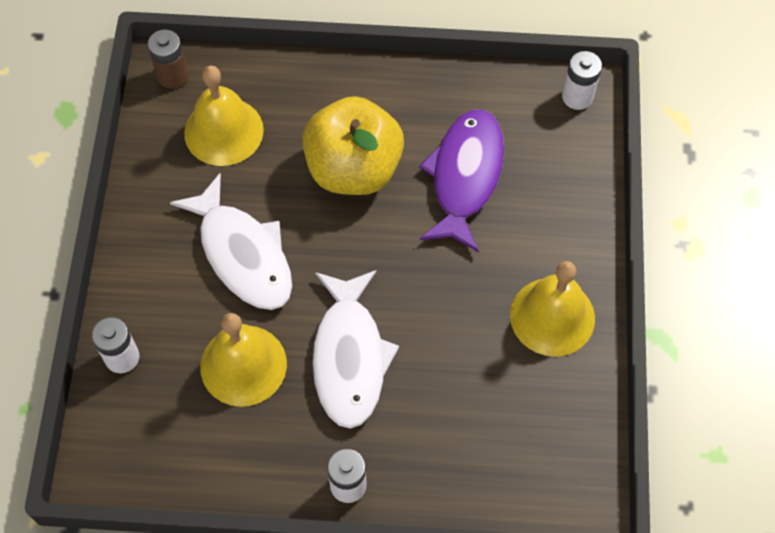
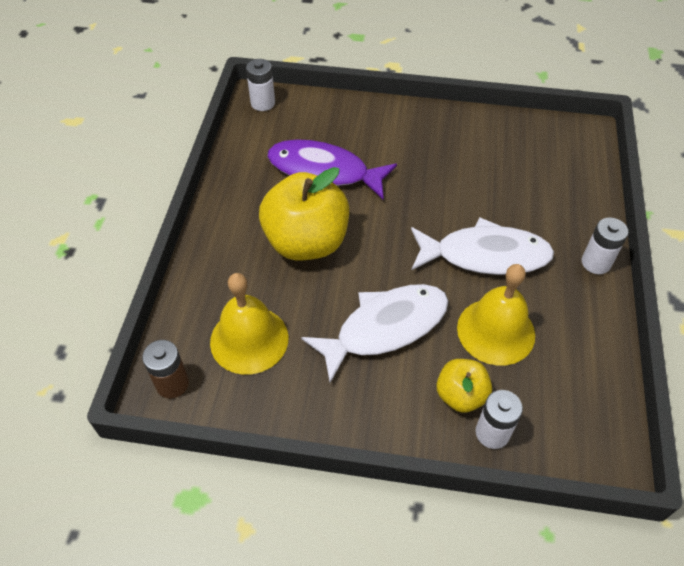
camera: 85 degrees left, 10 degrees down
(163, 328) = (460, 395): none -> yellow apple
(552, 316) = (448, 135): yellow bell -> none

